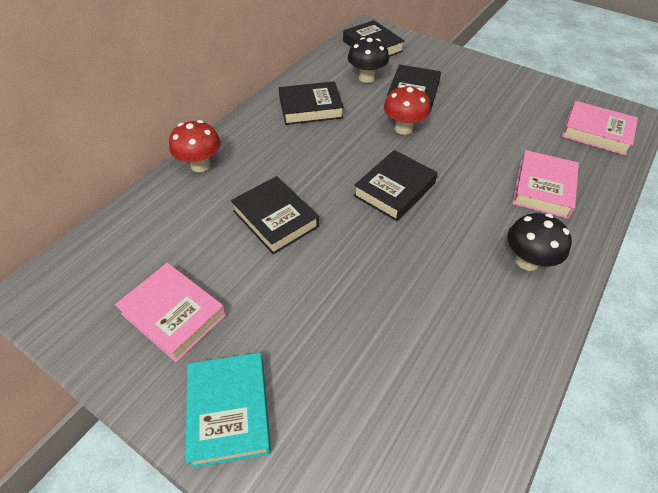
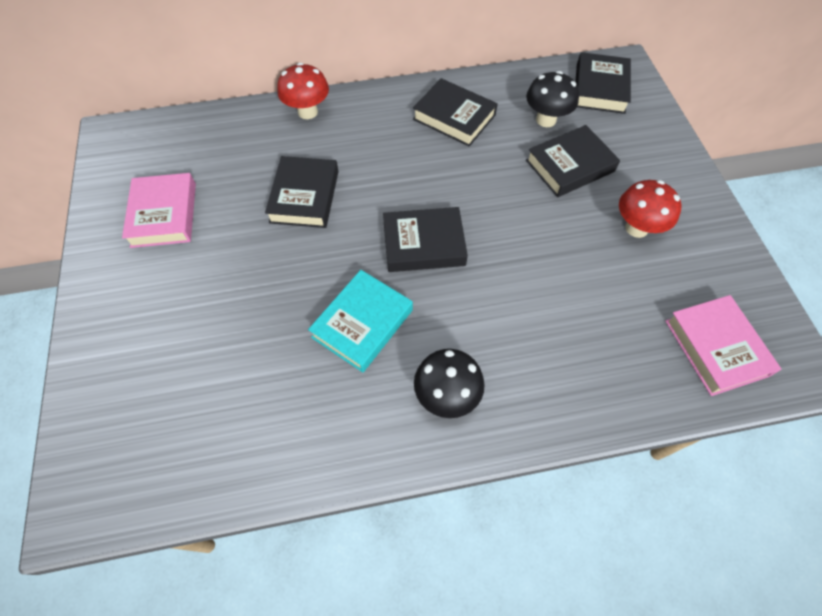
camera: 45 degrees right, 10 degrees up
(229, 411) = (120, 305): turquoise book -> turquoise book (362, 323)
(403, 128) = (510, 194): red mushroom -> red mushroom (636, 228)
(543, 188) = (561, 351): pink book -> none

